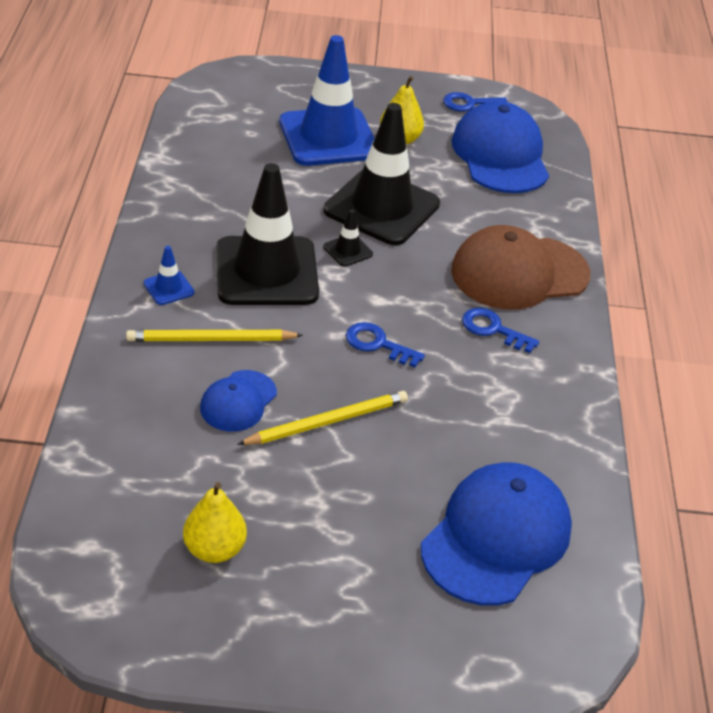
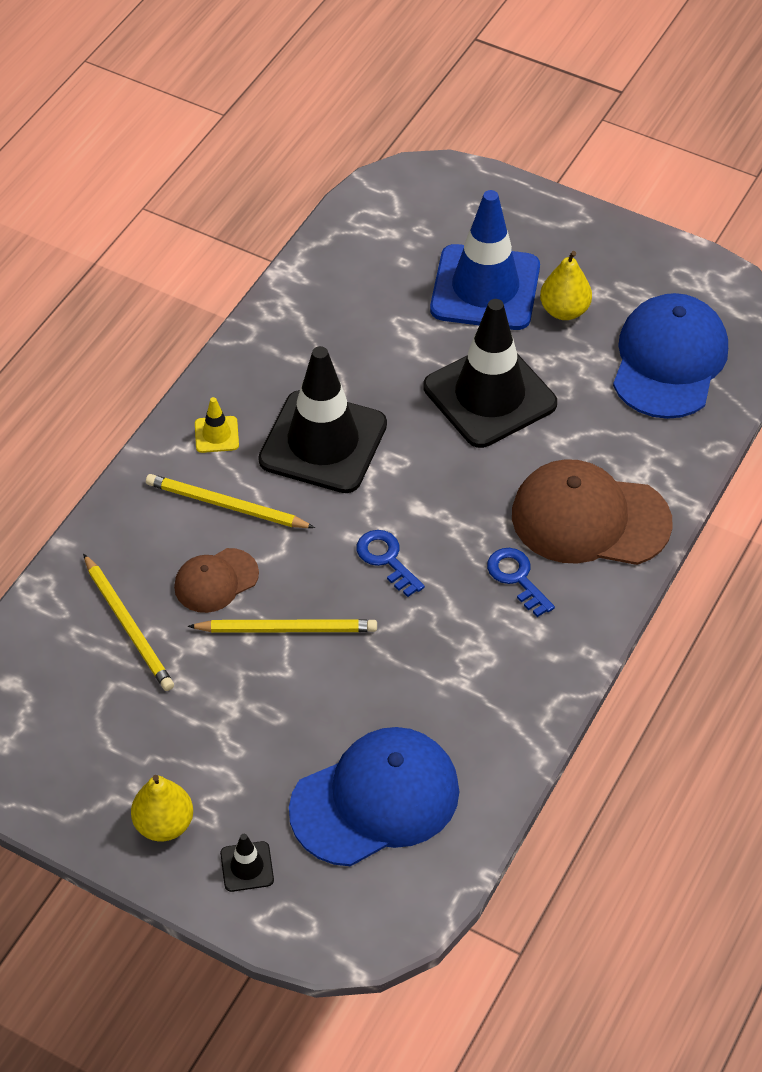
camera: 30 degrees right, 10 degrees up
(168, 288) = (216, 434): blue traffic cone -> yellow traffic cone
(178, 461) = (128, 626): none -> yellow pencil
(214, 549) = (115, 722): yellow pear -> yellow pear (164, 824)
(238, 401) = (216, 581): blue cap -> brown cap
(348, 250) = (421, 440): black traffic cone -> black traffic cone (247, 867)
(469, 104) = (679, 280): blue key -> none

